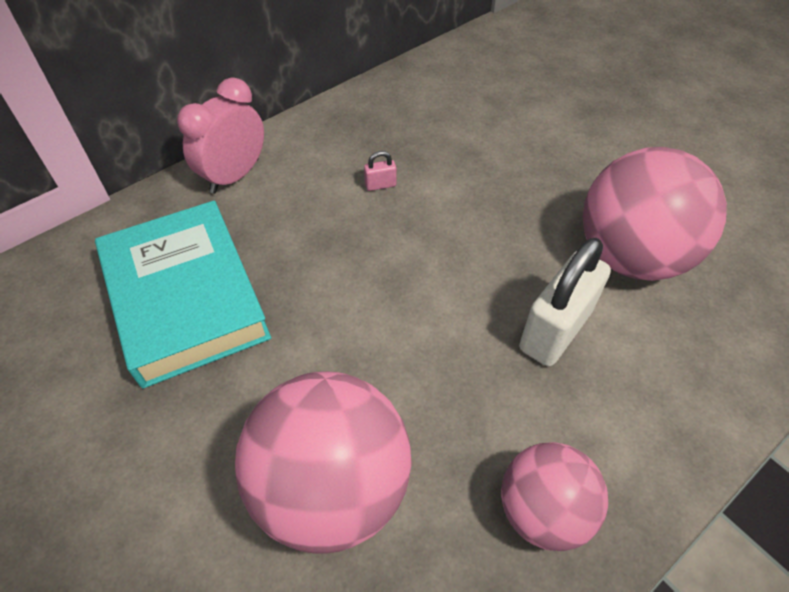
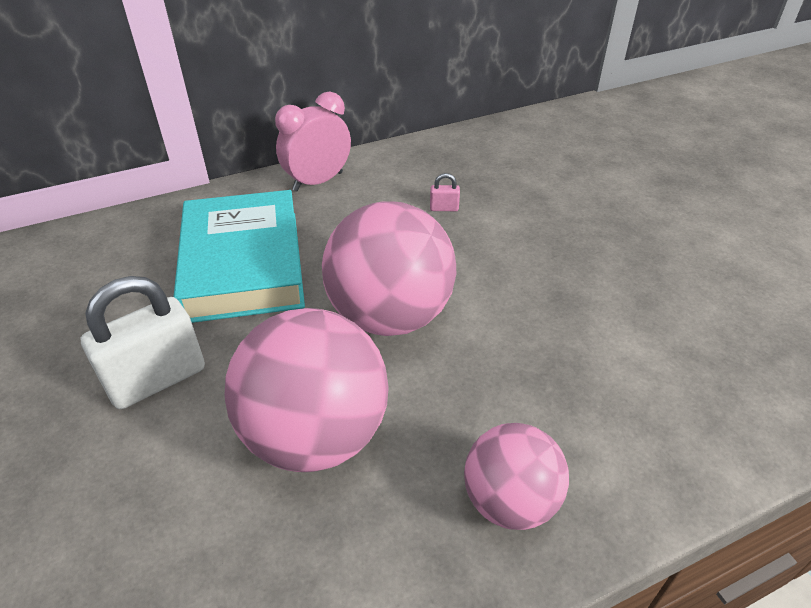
camera: 15 degrees right, 10 degrees down
(555, 330) = (572, 353): white padlock -> white padlock (157, 379)
(630, 256) = (671, 306): pink ball -> pink ball (390, 316)

